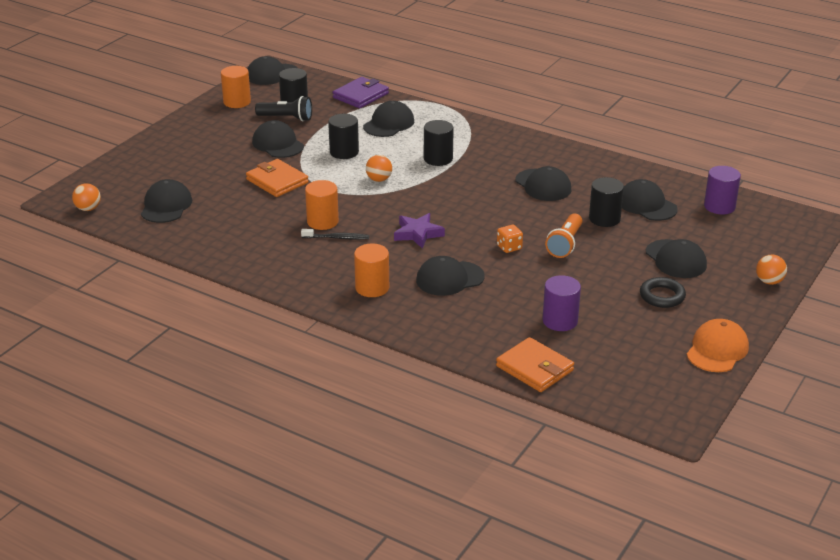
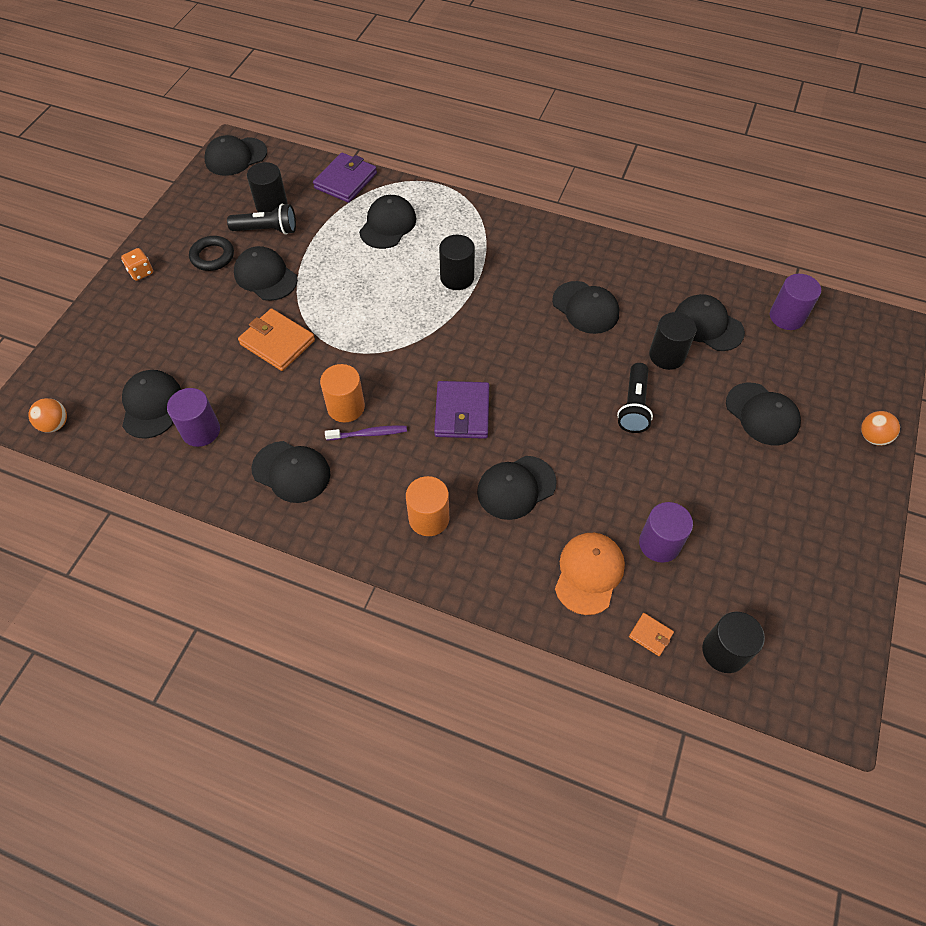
camera: 10 degrees left, 25 degrees up
(202, 223) = (201, 430): none -> purple cylinder
(237, 102) = (203, 209): orange cylinder -> none
(268, 252) = (291, 472): none -> black cap
(337, 238) = (369, 434): black toothbrush -> purple toothbrush
(344, 152) = (346, 280): black cylinder -> black cylinder (724, 651)
(379, 179) = (396, 323): orange ball -> none
(418, 234) = (462, 412): purple star -> purple wallet
(509, 247) = (572, 421): orange dice -> orange dice (141, 272)
(534, 368) = (650, 635): orange wallet -> orange wallet, size x0.48
(565, 244) = (634, 406): orange flashlight -> black flashlight
(662, 296) = (763, 481): black ring -> black ring (212, 256)
(717, 350) = (847, 566): orange cap -> orange cap (589, 573)

